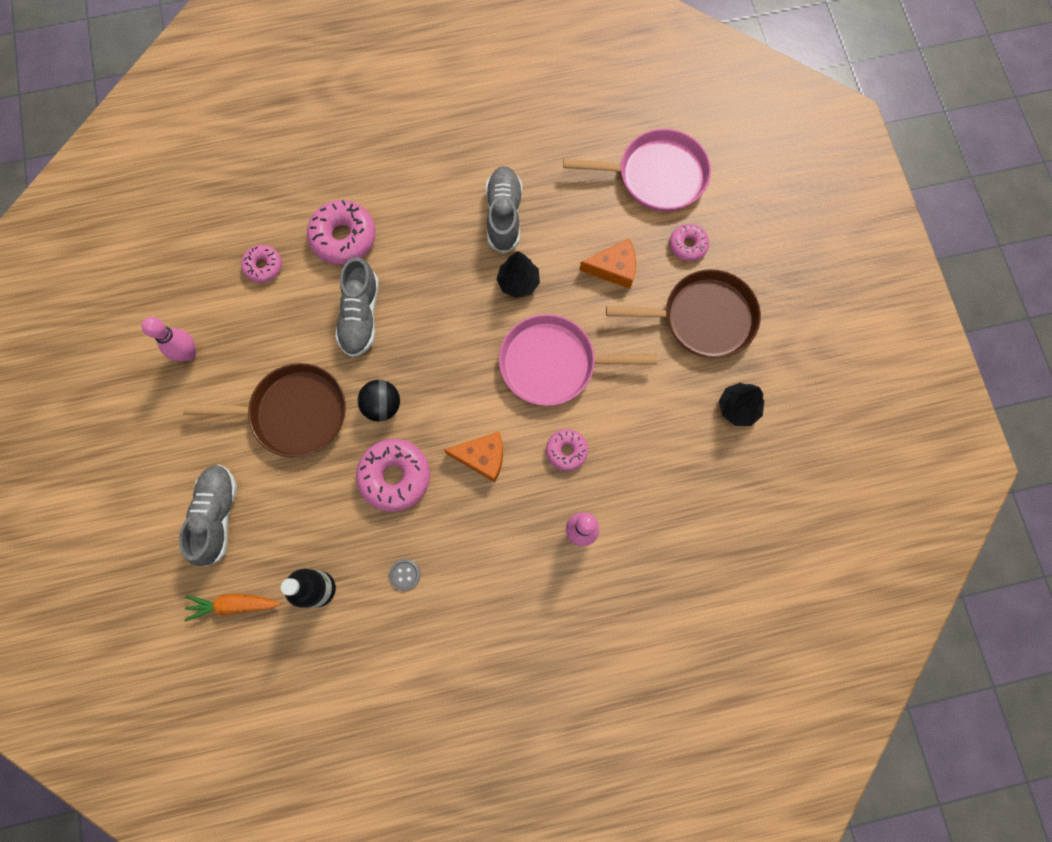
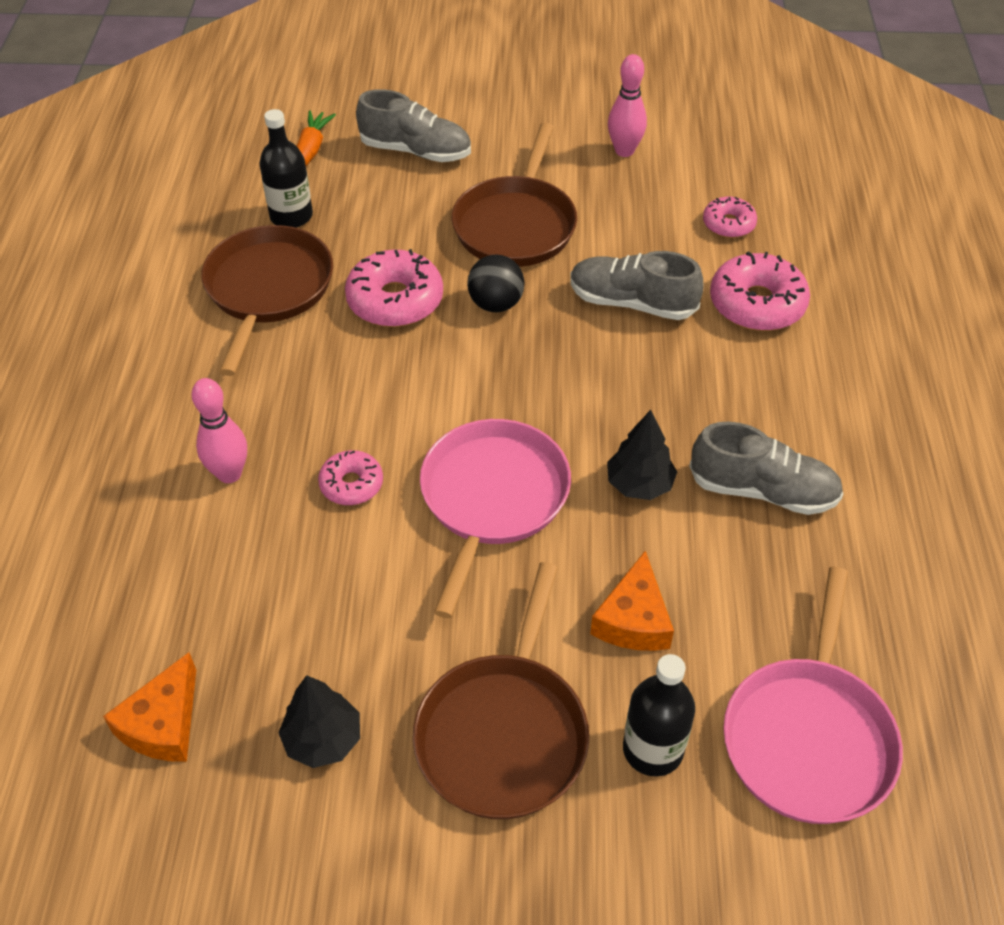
camera: 105 degrees right, 25 degrees down
(405, 574) = (268, 289): grey button -> brown pan
(482, 457) = (383, 389): orange cheese -> orange cheese (163, 724)
(687, 245) = (653, 749): pink donut -> black bottle

